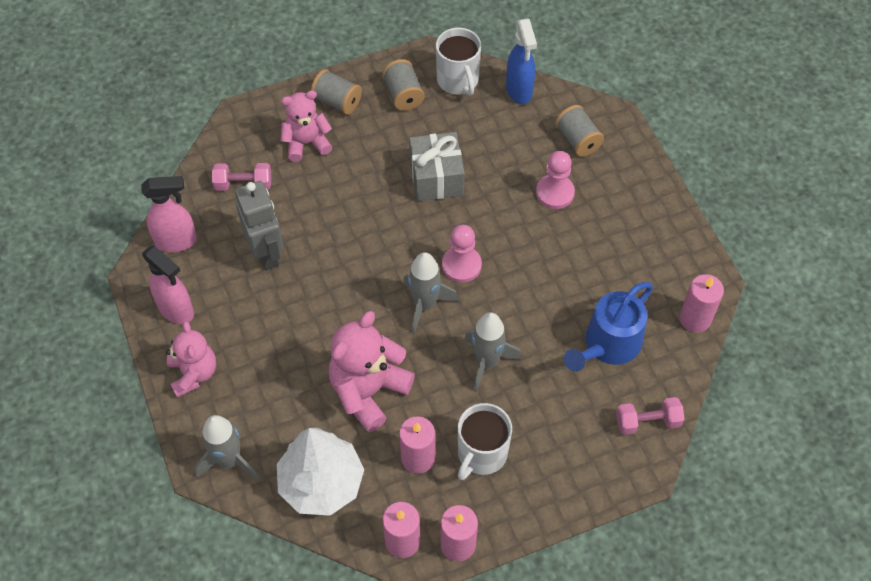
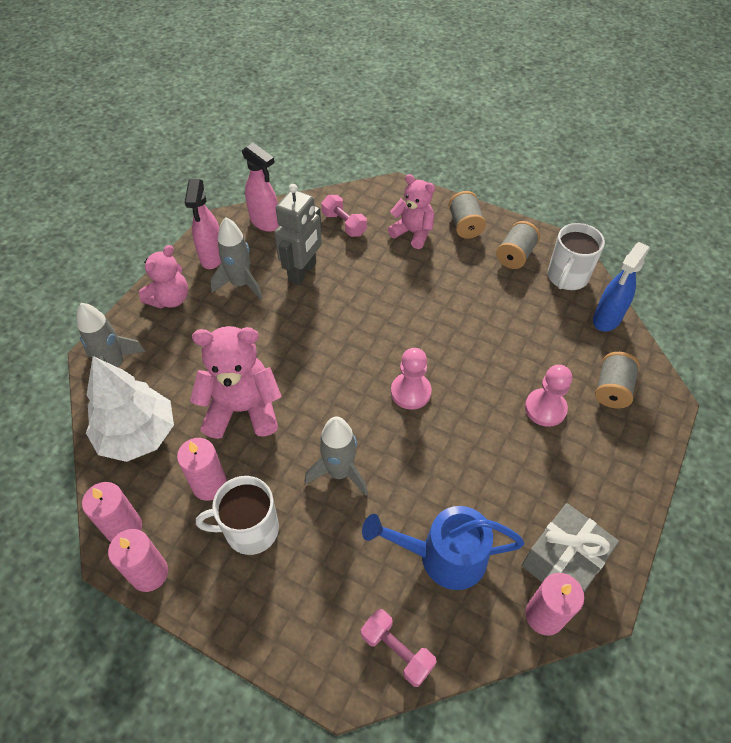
camera: 50 degrees right, 5 degrees down
(425, 305) = (351, 393): grey rocket -> grey rocket (241, 284)
(436, 177) = (469, 322): grey gift -> grey gift (563, 561)

